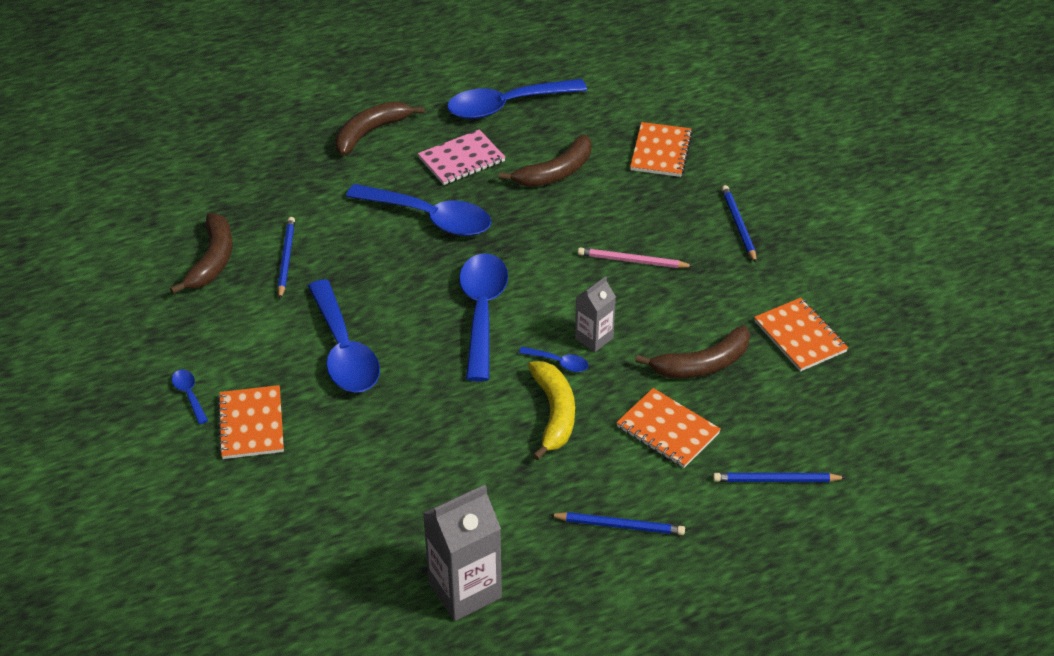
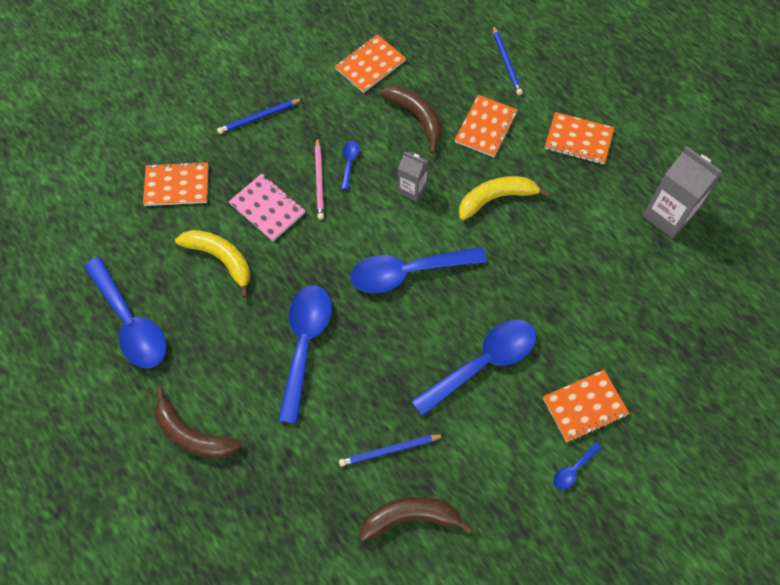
camera: 105 degrees left, 20 degrees up
(461, 160) = (218, 340): pink notebook -> pink notebook (267, 208)
(556, 172) = (220, 259): brown banana -> yellow banana
(559, 362) = (445, 207): blue spoon -> blue spoon (349, 162)
(619, 525) = (578, 140): blue pencil -> orange notebook

